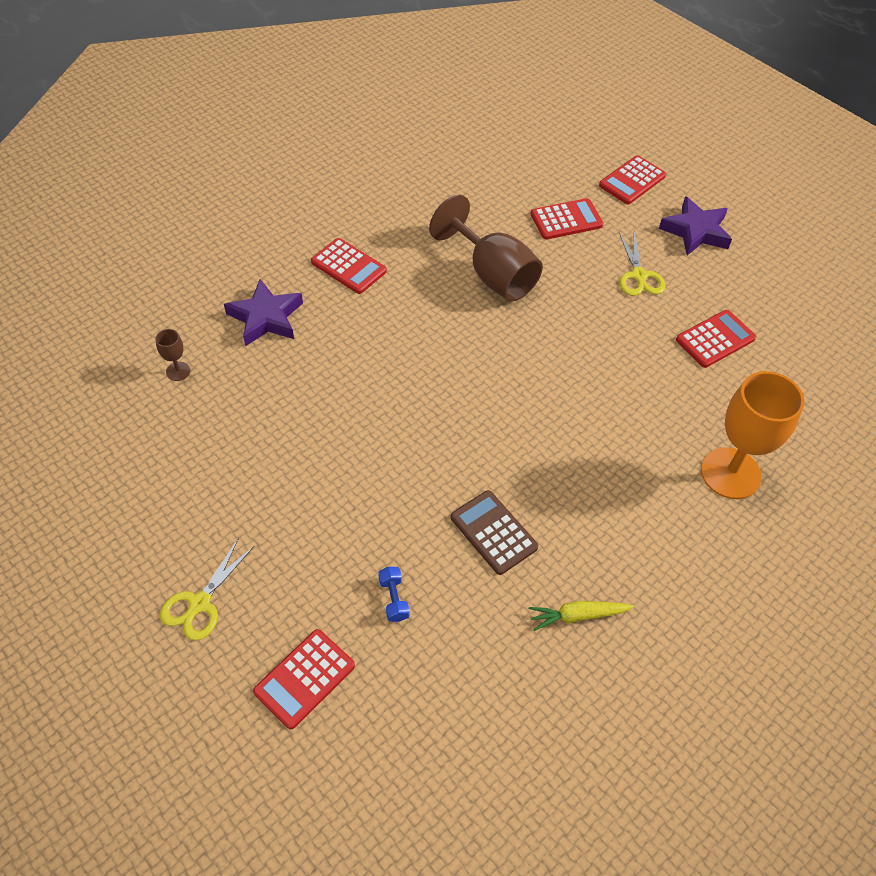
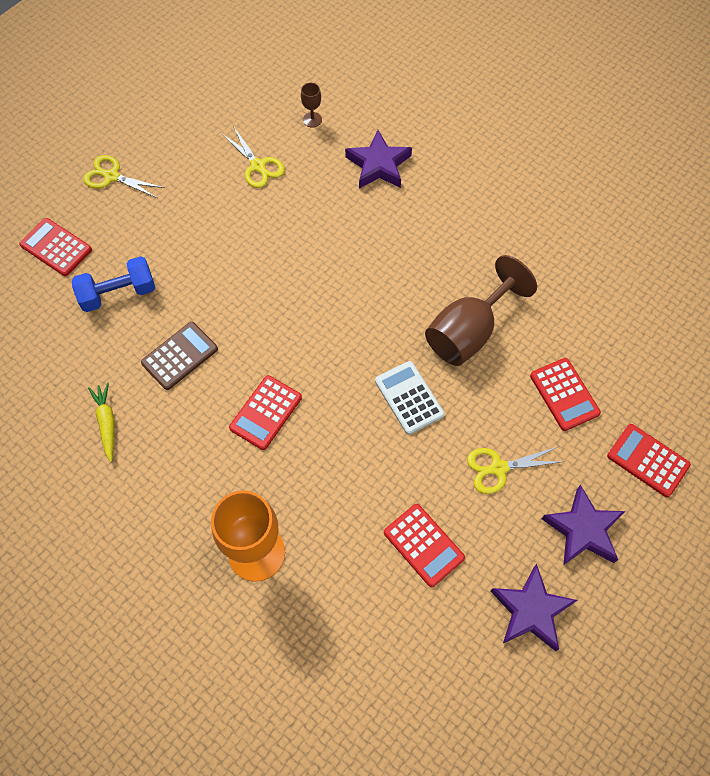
camera: 85 degrees right, 10 degrees up
(233, 432) = (258, 166): none -> yellow scissors
(348, 266) = (451, 214): red calculator -> red calculator (266, 412)
(394, 599) = (118, 293): blue dumbbell -> blue dumbbell, size x1.90
(562, 330) = (409, 398): none -> white calculator
(769, 276) = (531, 610): none -> purple star

